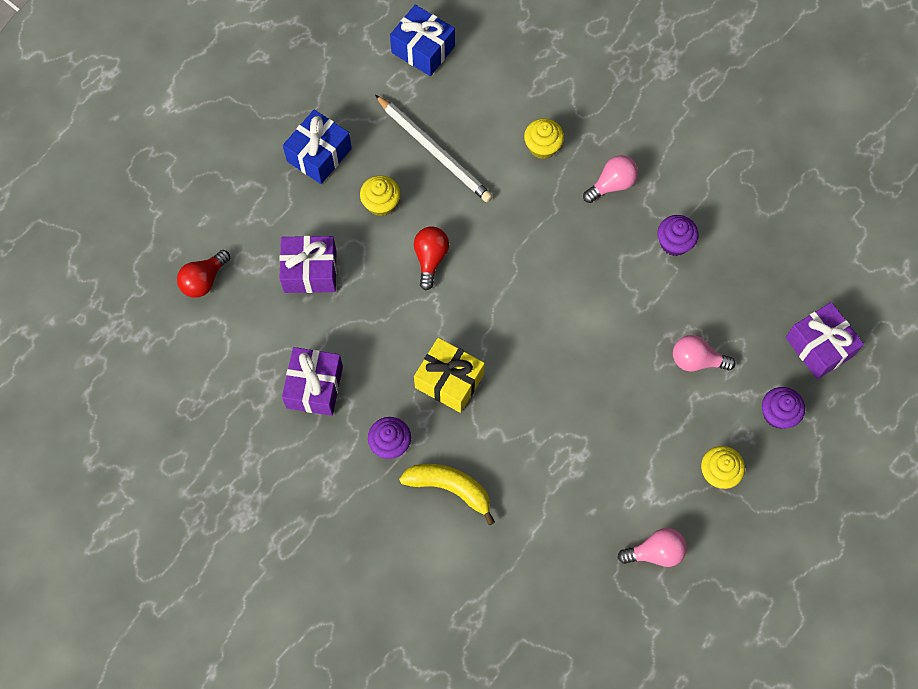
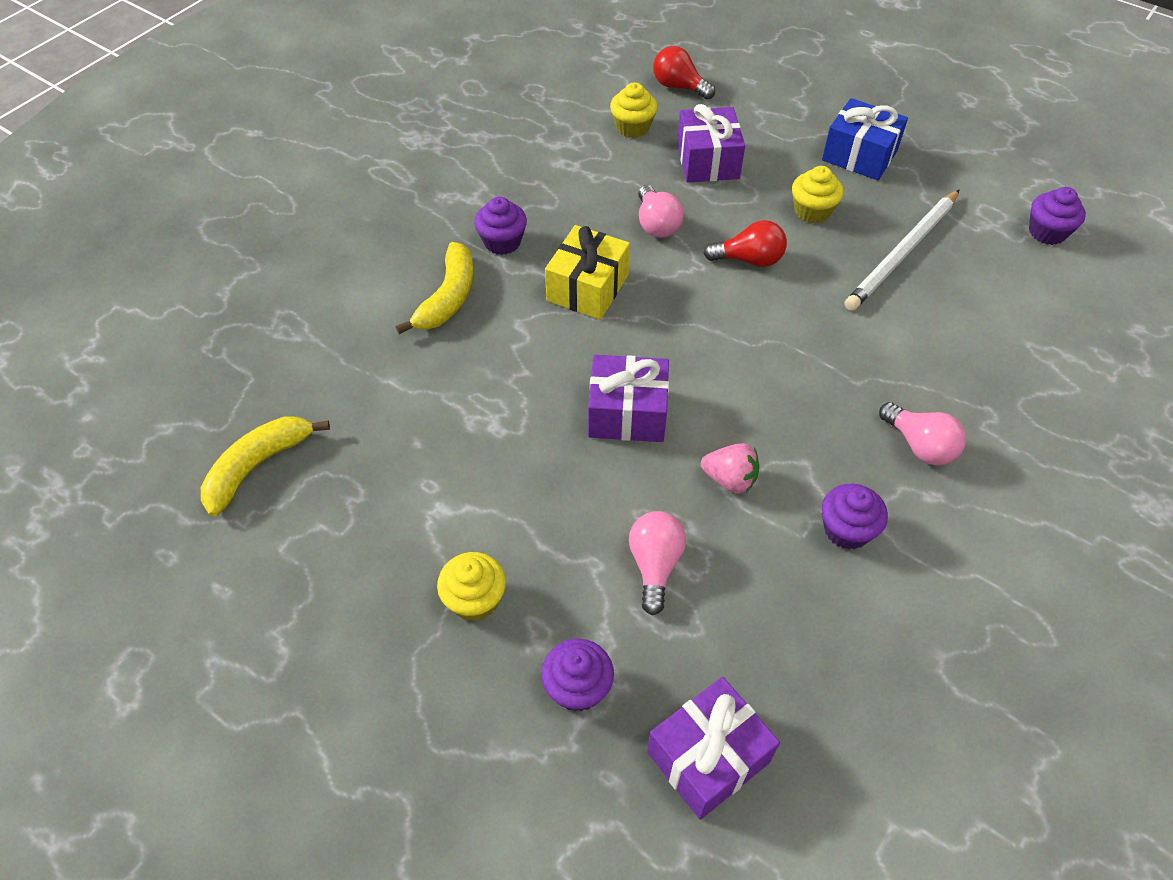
camera: 85 degrees right, 15 degrees down
(314, 387) = (566, 176): purple gift -> purple gift (627, 413)
(423, 49) = (1047, 232): blue gift -> purple cupcake
(542, 147) = (951, 362): yellow cupcake -> yellow cupcake (632, 127)
(607, 625) = (258, 466): none -> yellow banana
(633, 305) = (730, 479): none -> pink strawberry
(655, 552) = (355, 519): pink light bulb -> pink light bulb (656, 224)

